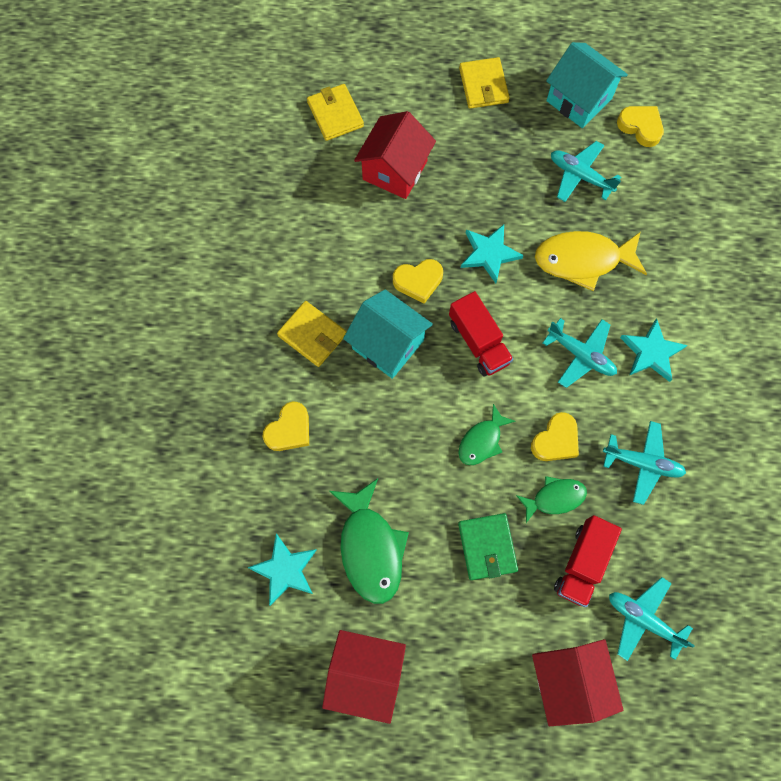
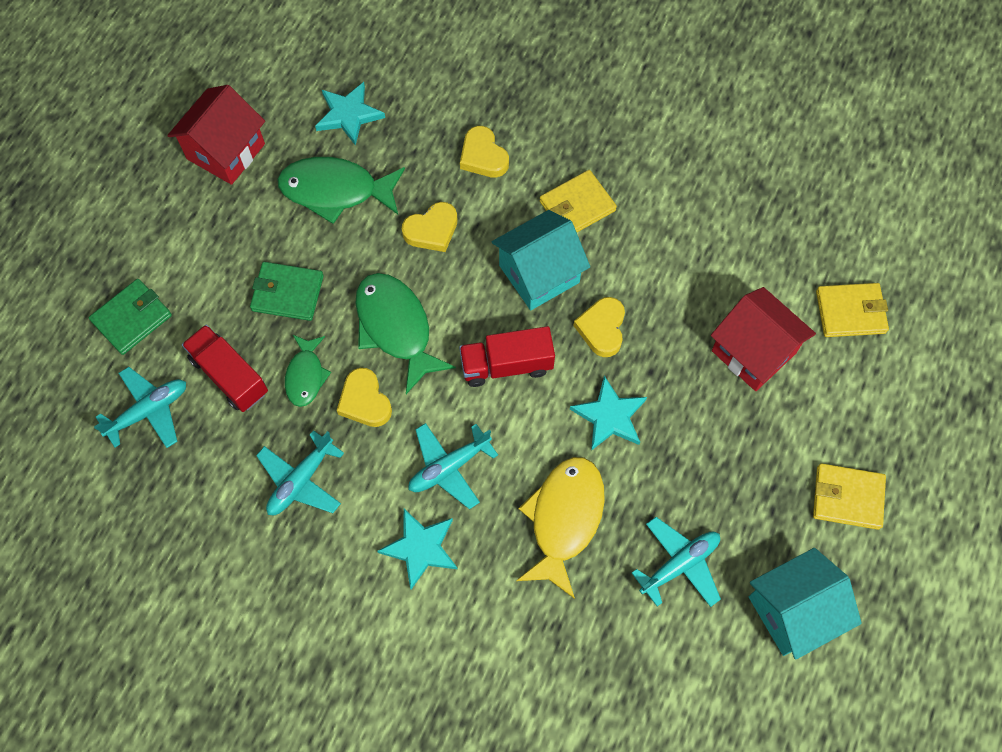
camera: 110 degrees right, 5 degrees down
(482, 441) = (396, 328): green fish -> green fish, size x1.72
(568, 679) = (132, 318): red house -> green wallet
(640, 127) = (728, 675): yellow heart -> yellow heart (432, 230)

